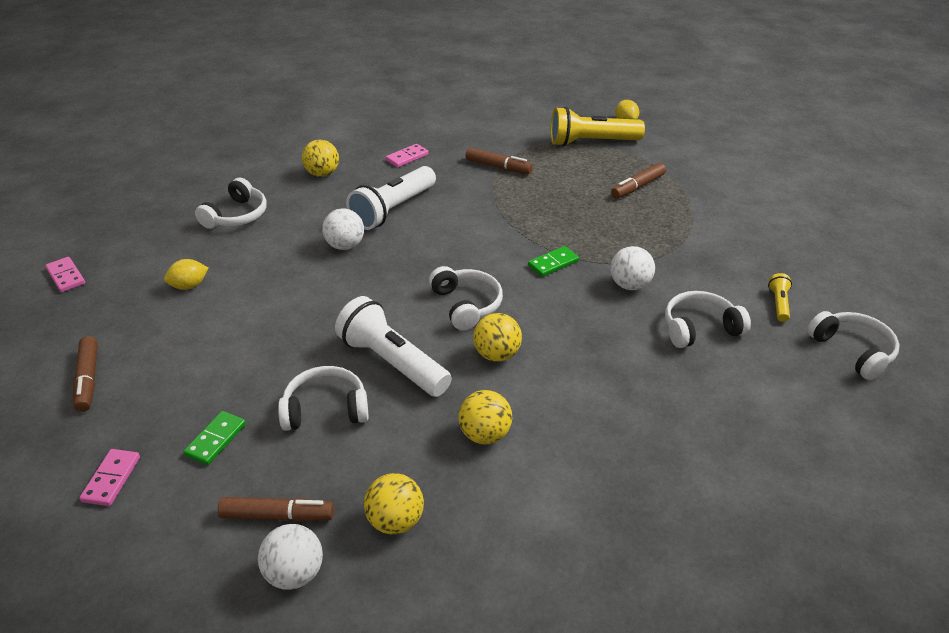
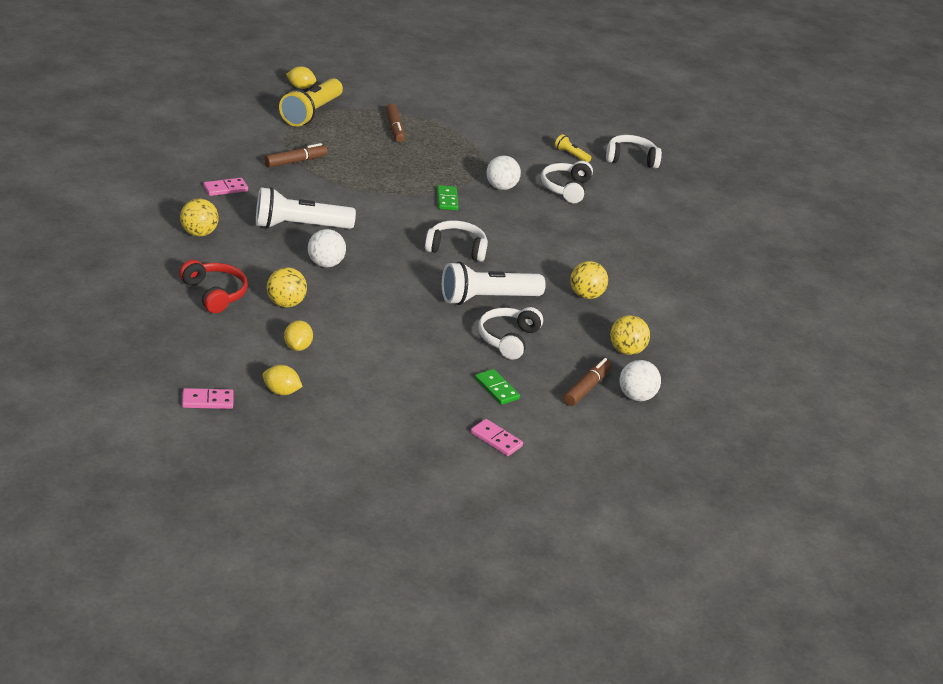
camera: 65 degrees left, 5 degrees down
(88, 379) = (373, 423): brown marker -> none
(107, 306) = (281, 391): none -> yellow lemon
(236, 215) = (214, 293): white headphones -> red headphones
(393, 209) = (299, 226): white flashlight -> white flashlight turned 105 degrees clockwise
(407, 157) = (225, 189): pink domino -> pink domino turned 75 degrees clockwise
(497, 354) = (519, 260): yellow ball -> yellow ball (285, 303)

